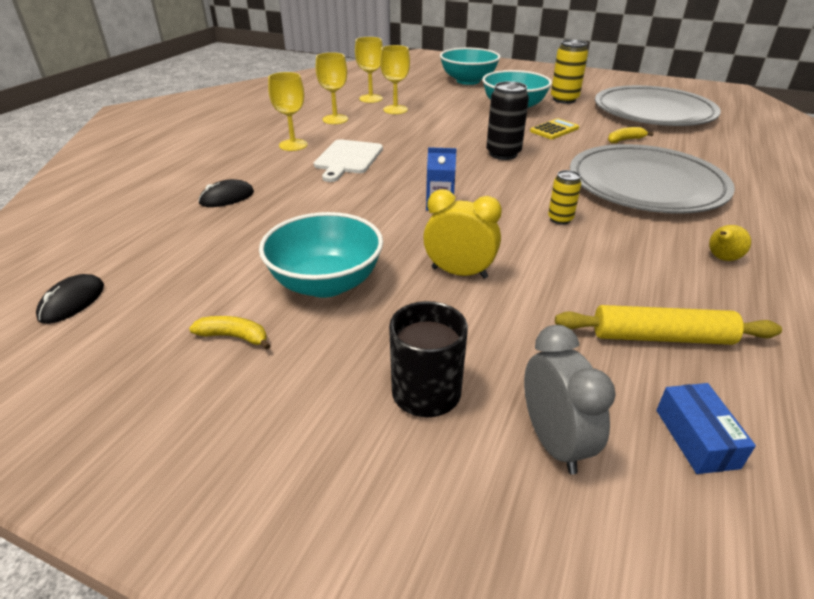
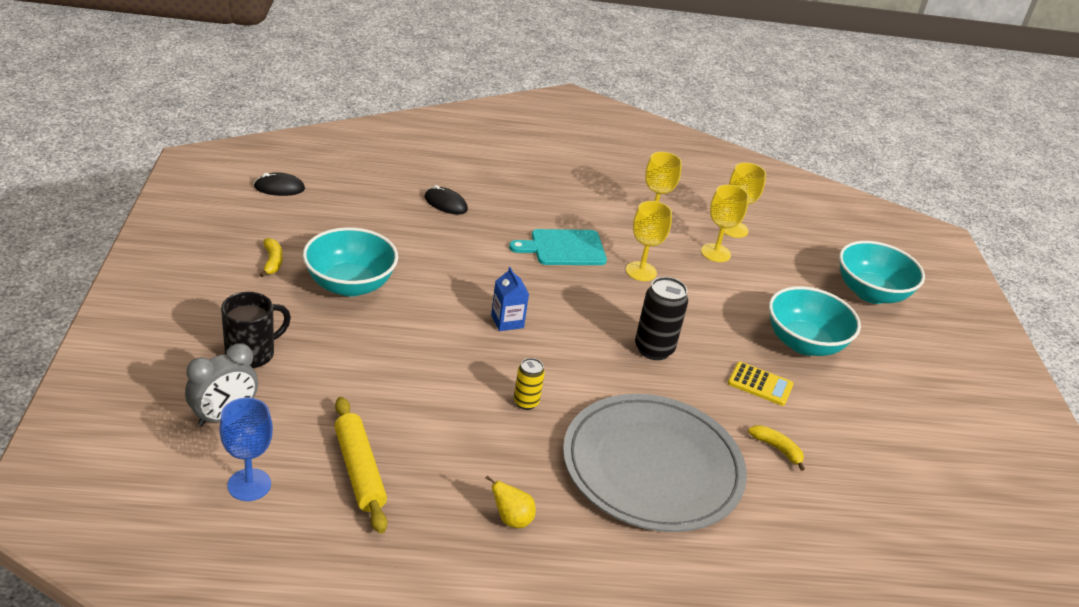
camera: 60 degrees right, 0 degrees up
(293, 145) = (570, 209): yellow goblet -> yellow goblet (641, 271)
(348, 159) = (564, 248): white cutting board -> turquoise cutting board
(459, 273) = (397, 349): yellow clock -> none
(564, 100) = (881, 387): yellow can -> none
(653, 111) = (914, 479): grey plate -> none
(696, 438) = (249, 485): blue box -> blue goblet

